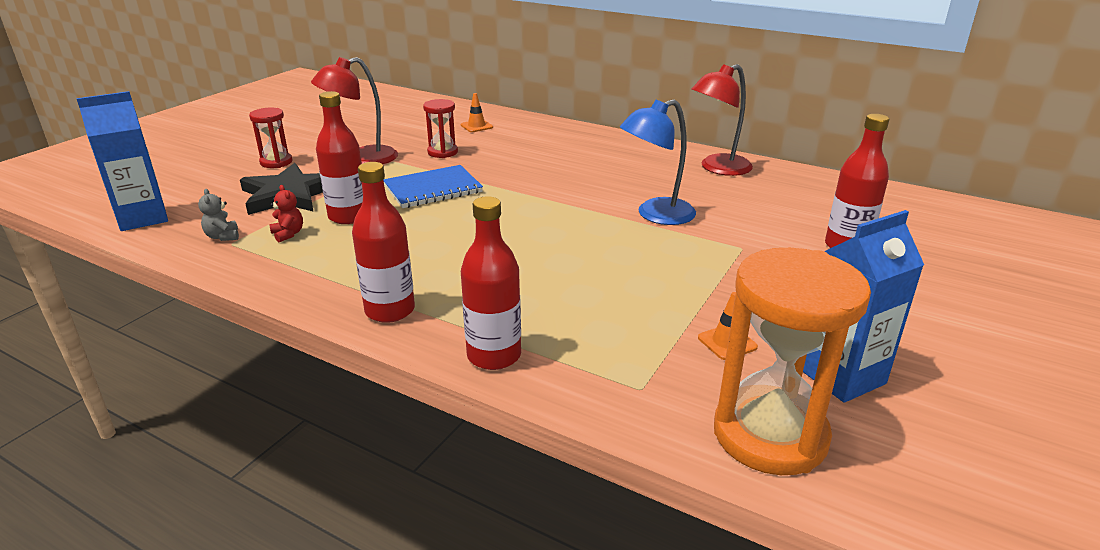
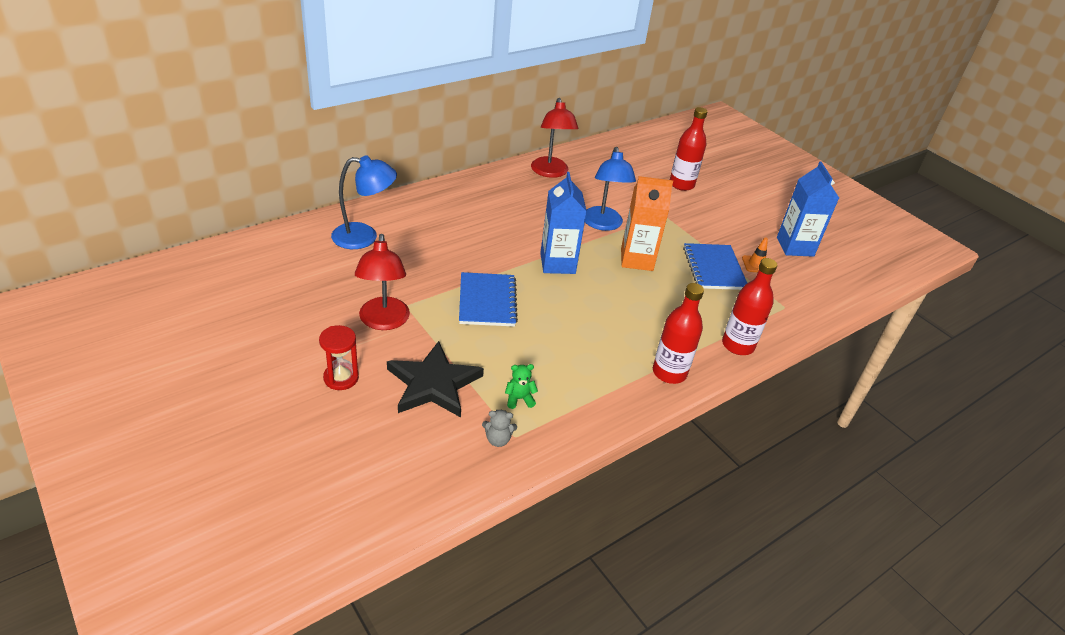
camera: 70 degrees left, 10 degrees up
(143, 218) = (415, 492): blue carton -> blue carton (557, 263)
(288, 234) = (519, 399): red teddy bear -> green teddy bear
(348, 216) = (508, 358): red bottle -> none
(442, 152) = (411, 273): red hourglass -> none
(476, 126) = (364, 237): orange traffic cone -> blue lamp
(608, 248) = (636, 259): none -> orange carton
(664, 306) = (714, 268): none -> blue notebook
(770, 435) = (829, 286): orange hourglass -> none

